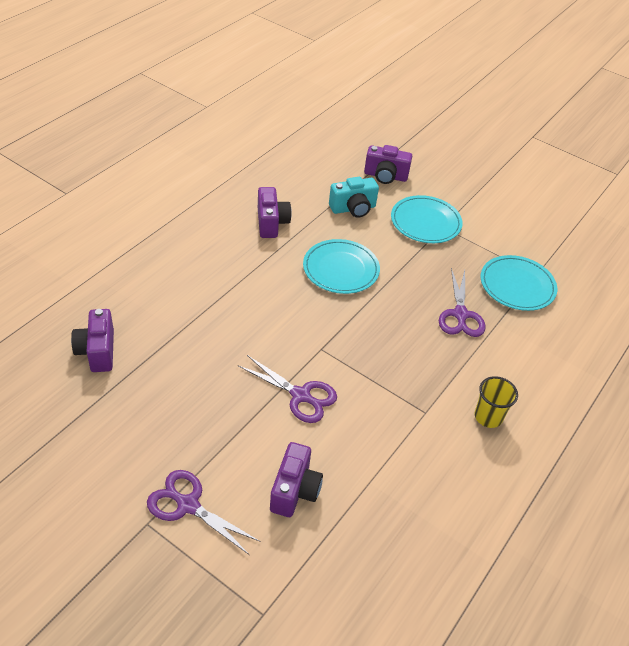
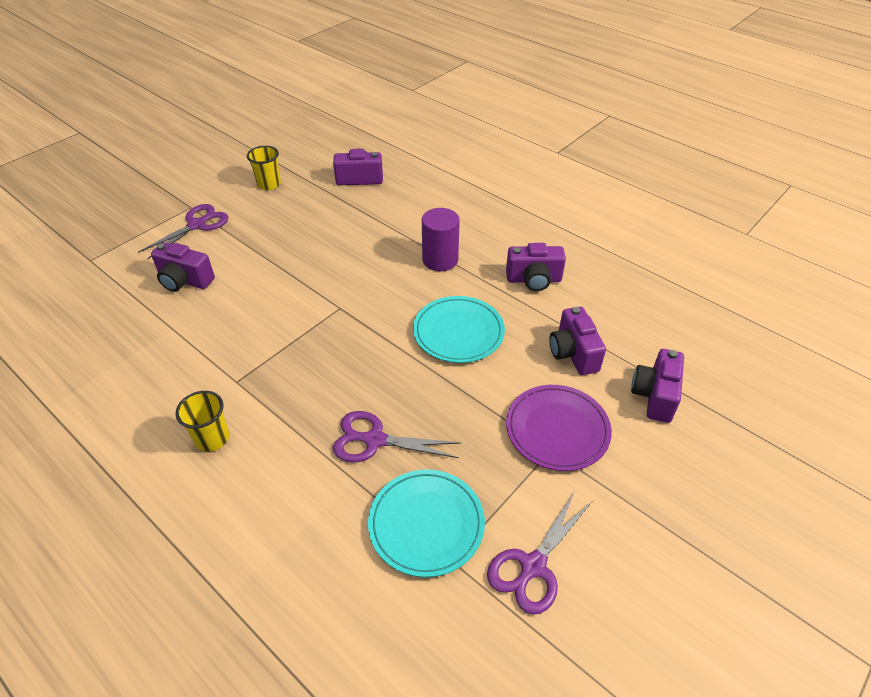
camera: 100 degrees right, 0 degrees up
(100, 442) = (269, 184): none -> yellow cup
(247, 281) = (440, 260): none -> purple cylinder
(300, 395) = (284, 289): purple scissors -> purple scissors (533, 566)
(353, 208) = (573, 353): turquoise camera -> purple camera
(425, 222) = (557, 429): turquoise plate -> purple plate

